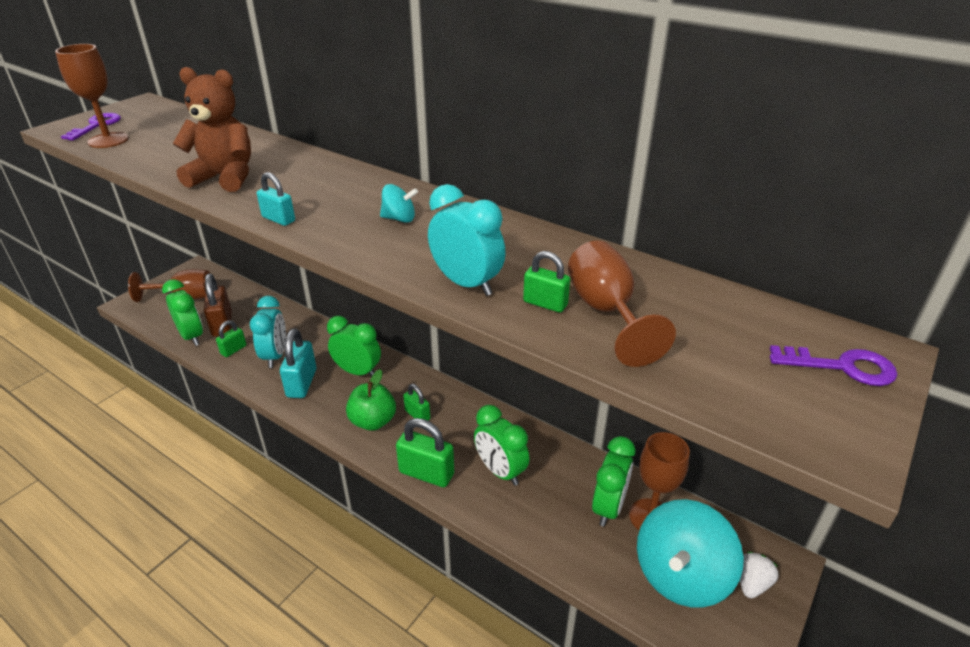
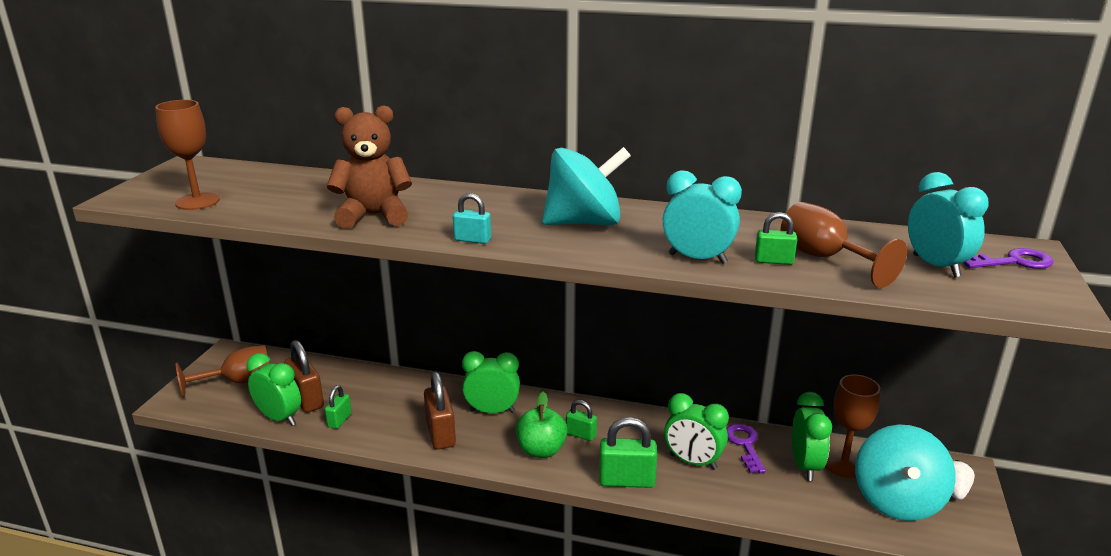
camera: 20 degrees left, 10 degrees down
(97, 125) = (164, 190): purple key -> purple key (744, 445)
(275, 356) = (391, 416): turquoise clock -> turquoise clock (936, 266)
(301, 383) = (441, 434): turquoise padlock -> brown padlock
(399, 219) = (584, 223): turquoise spinning top -> turquoise spinning top, size x2.31

